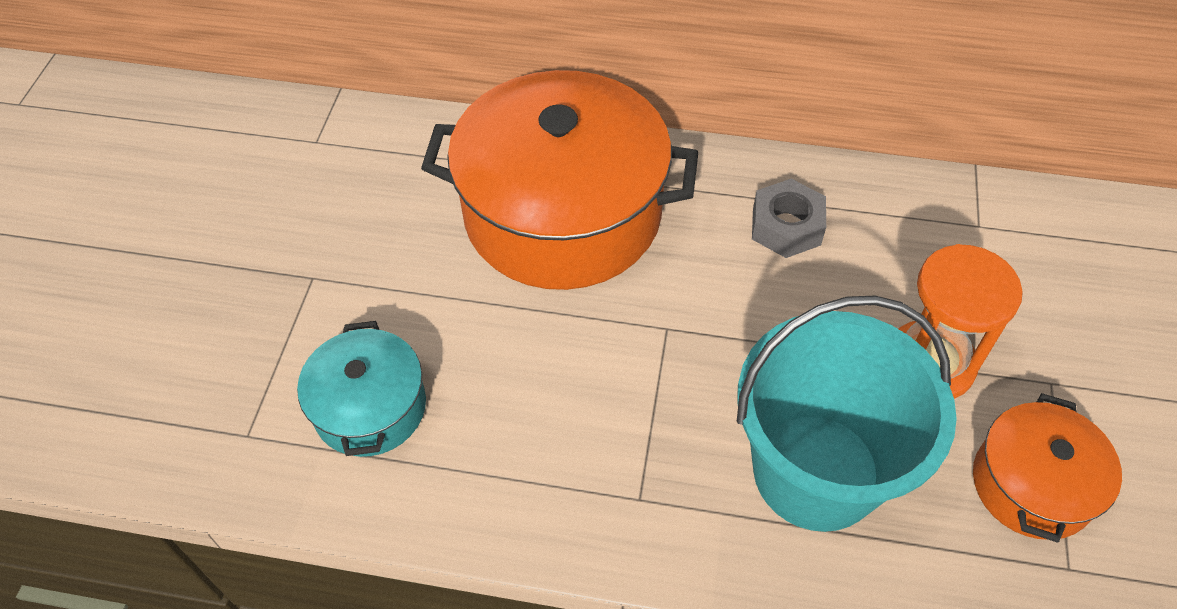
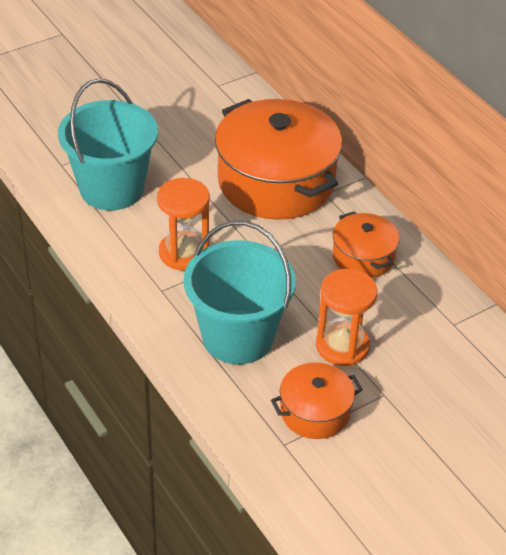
camera: 45 degrees right, 10 degrees down
(370, 407) = (112, 188): turquoise pot -> turquoise bucket
(592, 414) = (184, 253): none -> orange hourglass
(786, 227) = (363, 257): grey nut -> orange pot

